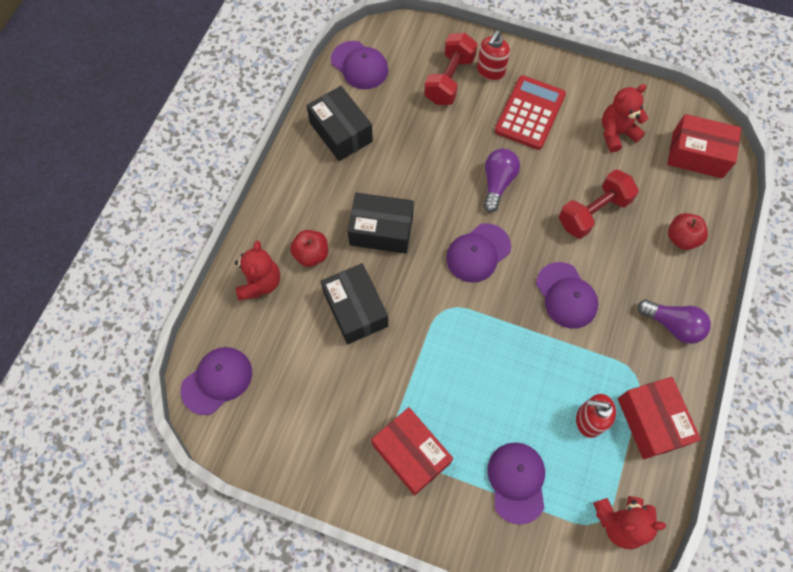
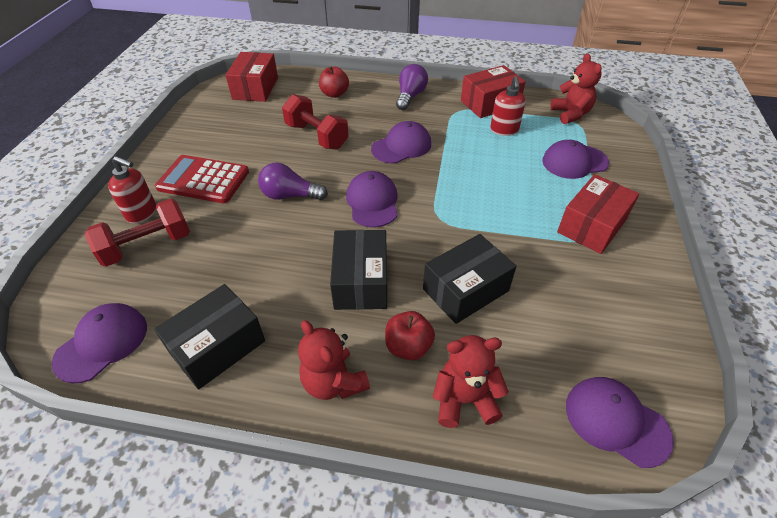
camera: 100 degrees left, 20 degrees down
(449, 80) = (147, 246): red dumbbell -> red dumbbell turned 45 degrees counterclockwise
(478, 253) = (372, 202): purple cap -> purple cap turned 135 degrees counterclockwise
(616, 133) = (232, 127): red teddy bear -> red teddy bear (333, 382)

